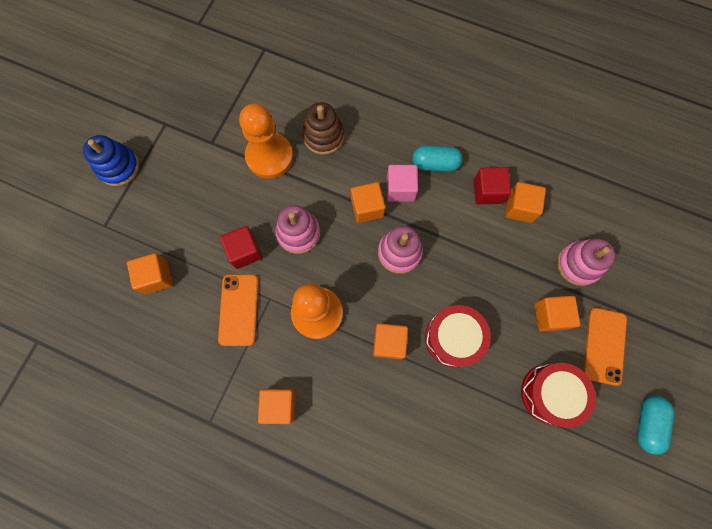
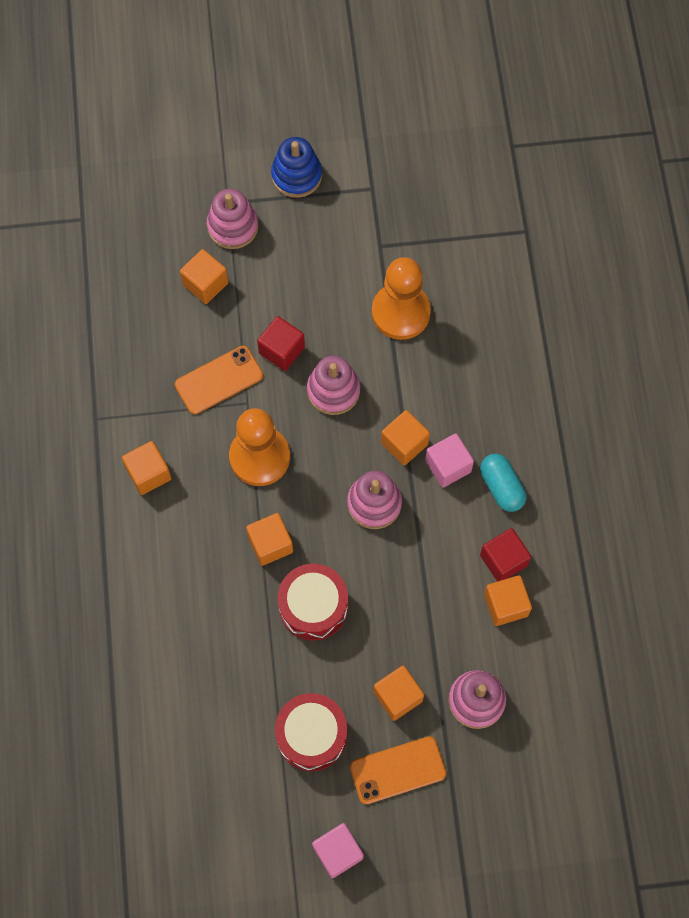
camera: 60 degrees right, 5 degrees down
(125, 232) = (232, 226): none -> pink stacking toy
(323, 136) = (460, 353): brown stacking toy -> none
(647, 423) = (338, 852): turquoise capsule -> pink cube

